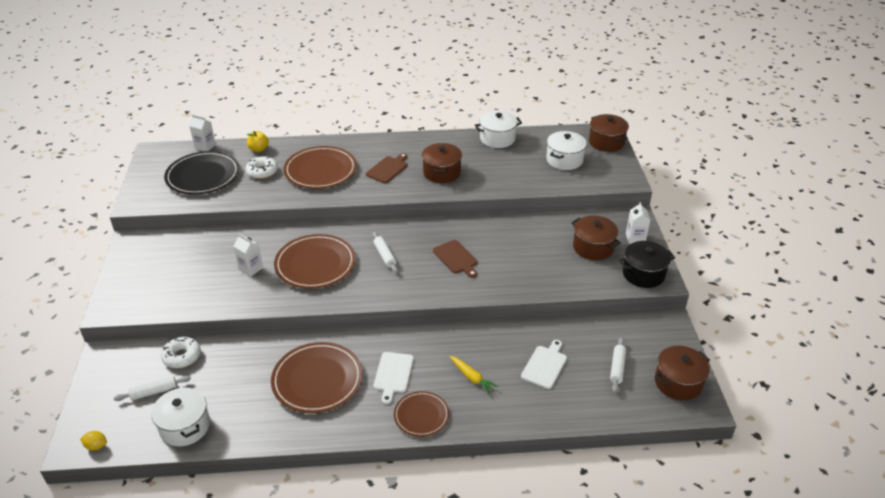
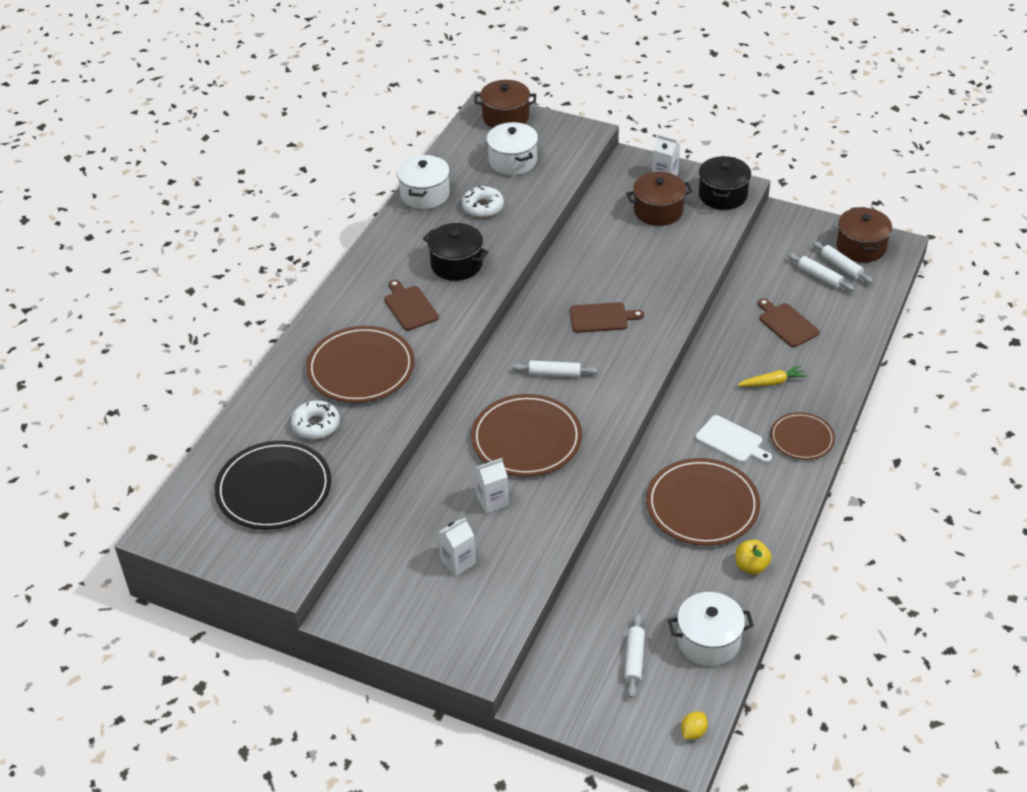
camera: 60 degrees left, 5 degrees up
(182, 356) = (588, 620): white donut -> white donut (483, 207)
(205, 146) = (198, 470): white carton -> white carton (458, 562)
(258, 149) = (256, 415): yellow apple -> yellow apple (751, 566)
(441, 172) = (456, 264): brown pot -> black pot
(545, 365) = (787, 324): white cutting board -> brown cutting board
(641, 377) = (841, 267): none -> white rolling pin

